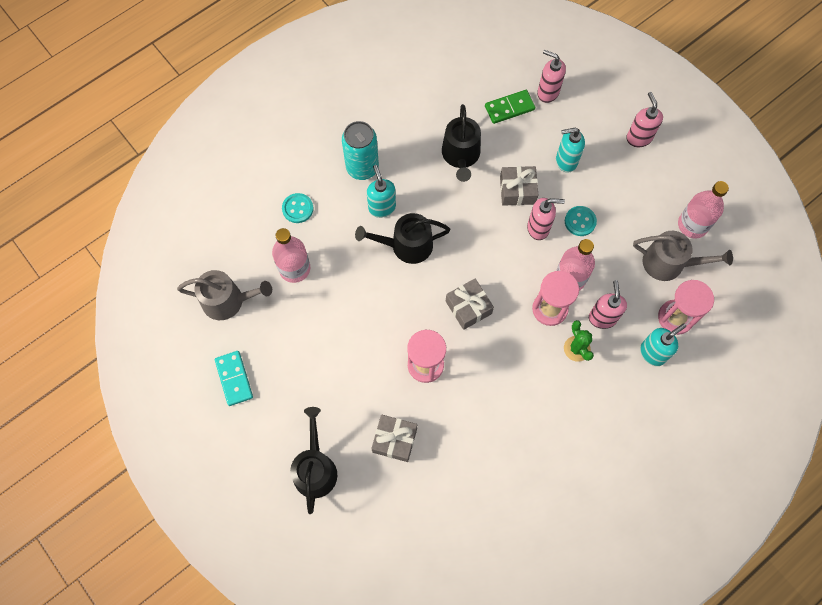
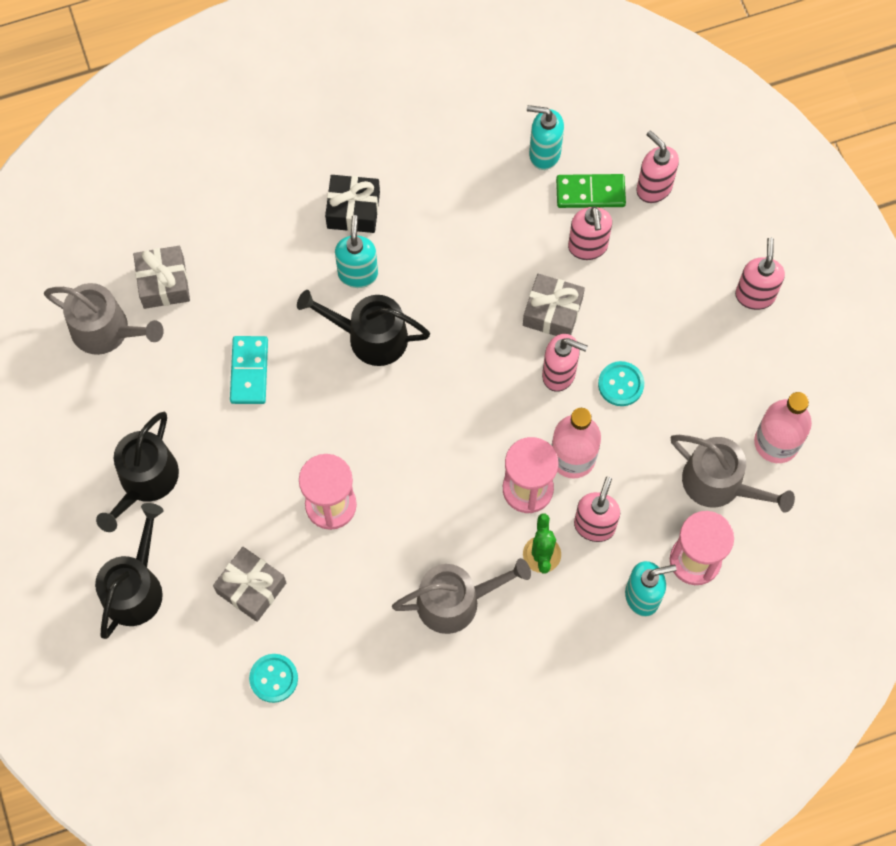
camera: 20 degrees right, 0 degrees up
(234, 379) = (76, 435): turquoise domino -> turquoise domino (249, 371)
(294, 268) = (209, 317): pink bottle -> none
(297, 208) = (245, 237): turquoise button -> turquoise button (274, 678)
(362, 168) = (353, 210): turquoise can -> black gift
(461, 156) = (494, 238): black watering can -> black watering can (145, 481)
(468, 307) = (419, 449): grey gift -> grey gift (164, 283)
(522, 142) = (587, 247): none -> pink soap dispenser
(534, 400) = (456, 601): none -> grey watering can
(566, 161) = (637, 294): turquoise soap dispenser -> turquoise soap dispenser (544, 154)

